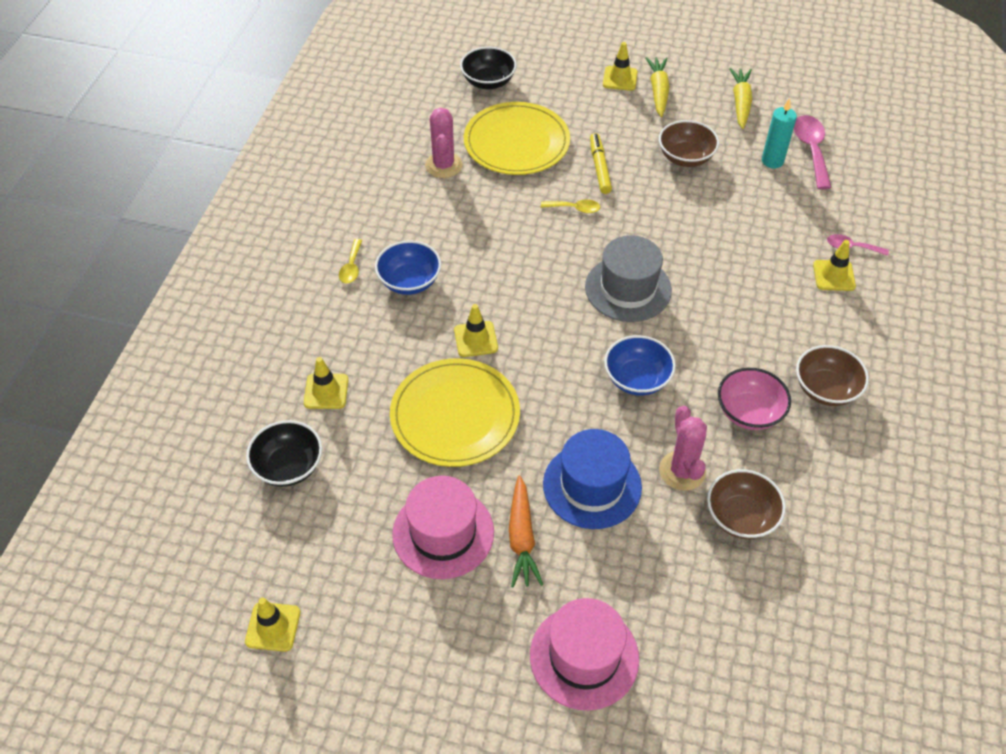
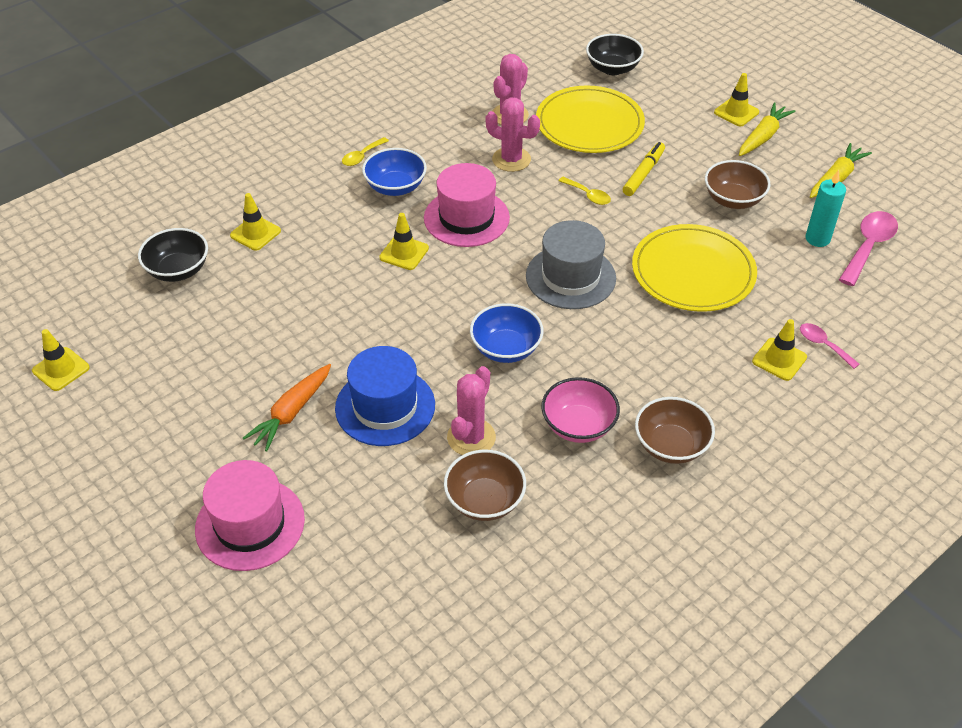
camera: 35 degrees right, 5 degrees down
(443, 533) = (238, 375): pink hat -> pink hat (466, 218)
(455, 415) = (331, 299): yellow plate -> yellow plate (693, 272)
(483, 206) = (511, 159): none -> pink cactus

